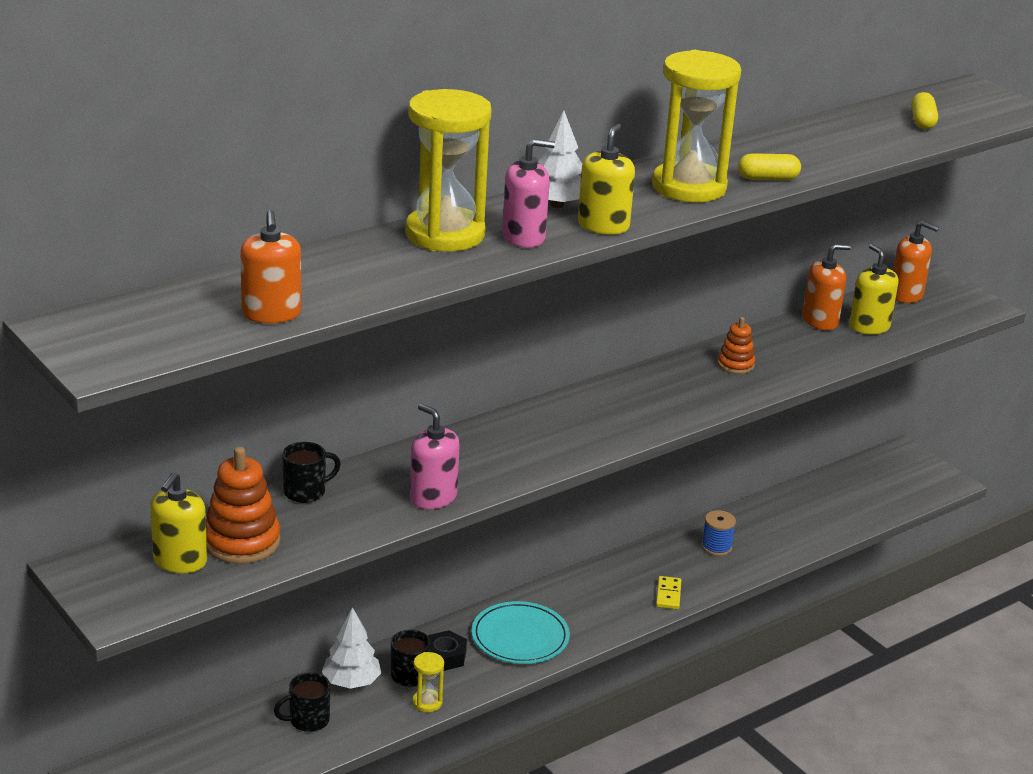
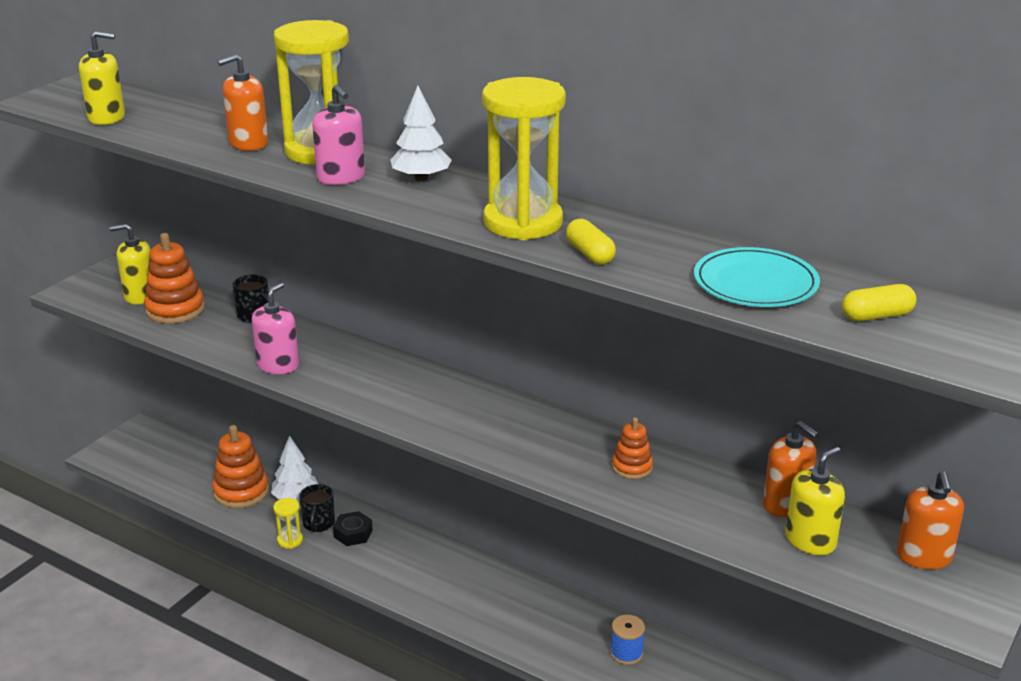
camera: 70 degrees right, 0 degrees up
(271, 314) = (137, 127): orange soap dispenser -> orange soap dispenser (248, 143)
(308, 720) = (241, 492): black mug -> orange stacking toy
(520, 637) = (403, 565): turquoise plate -> turquoise plate (755, 283)
(603, 226) = (394, 202): yellow soap dispenser -> yellow soap dispenser (107, 118)
(668, 595) = (523, 638): yellow domino -> none

